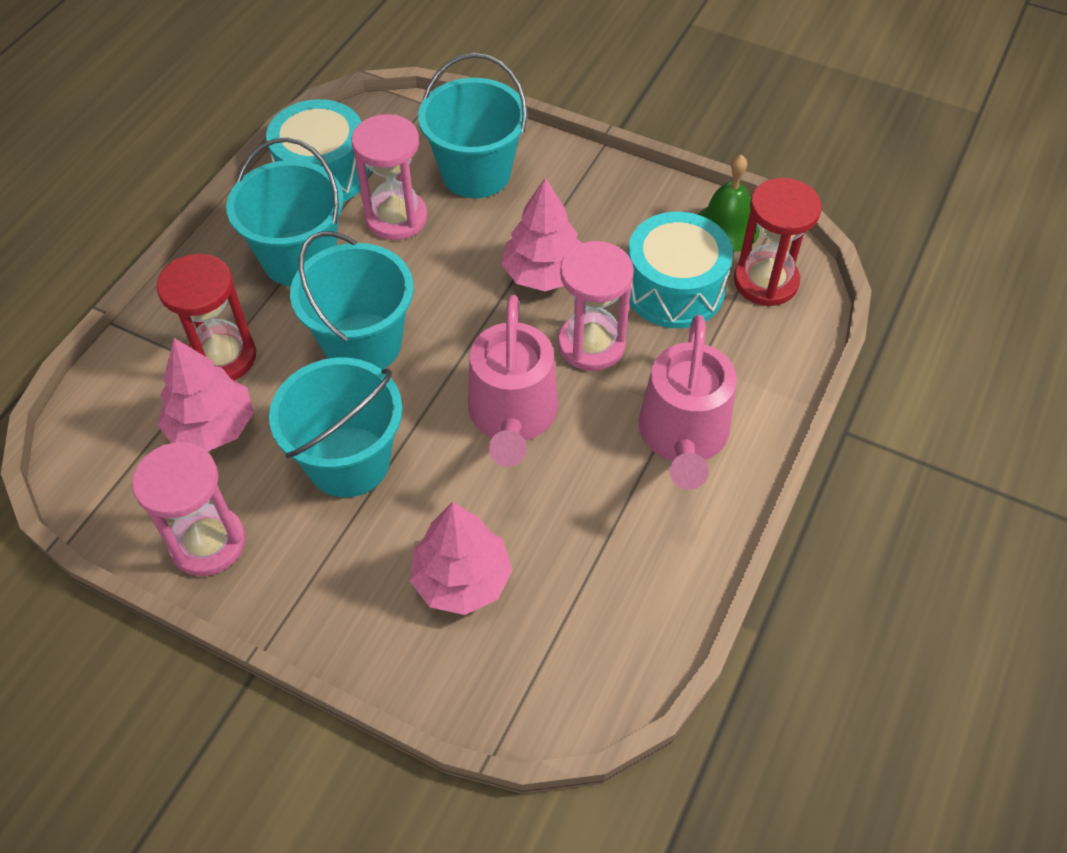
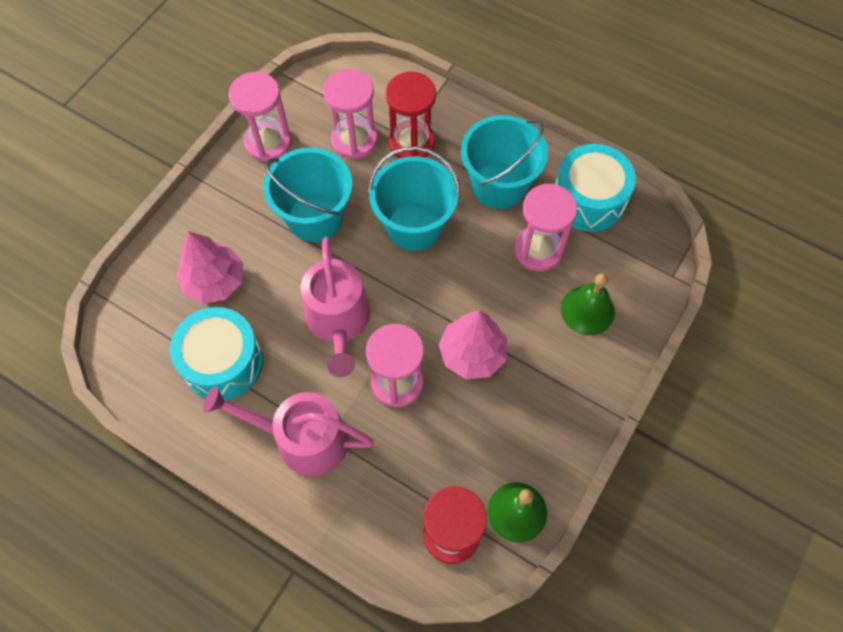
camera: 95 degrees right, 10 degrees up
(212, 427) = (354, 140): pink tree -> pink hourglass
(476, 173) = (587, 310): turquoise bucket -> green bell
(512, 415) = (338, 321): pink watering can -> pink watering can turned 105 degrees counterclockwise
(674, 289) = (449, 454): turquoise drum -> turquoise drum (223, 362)

